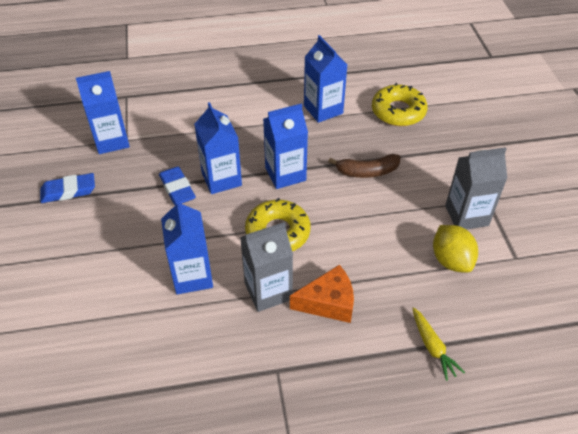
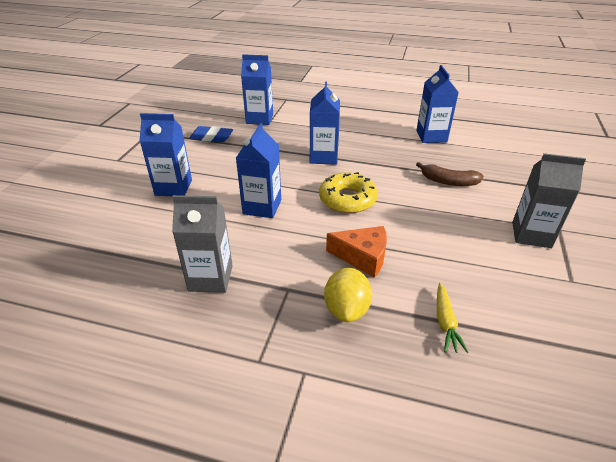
camera: 25 degrees right, 10 degrees down
(177, 189) = (287, 154): blue eraser -> none
(268, 291) = (315, 234): grey carton -> grey carton (210, 278)
(285, 174) = (376, 166): blue carton -> blue carton (173, 187)
(398, 111) = (498, 151): yellow donut -> none
(451, 260) = (499, 262): yellow lemon -> yellow lemon (346, 309)

